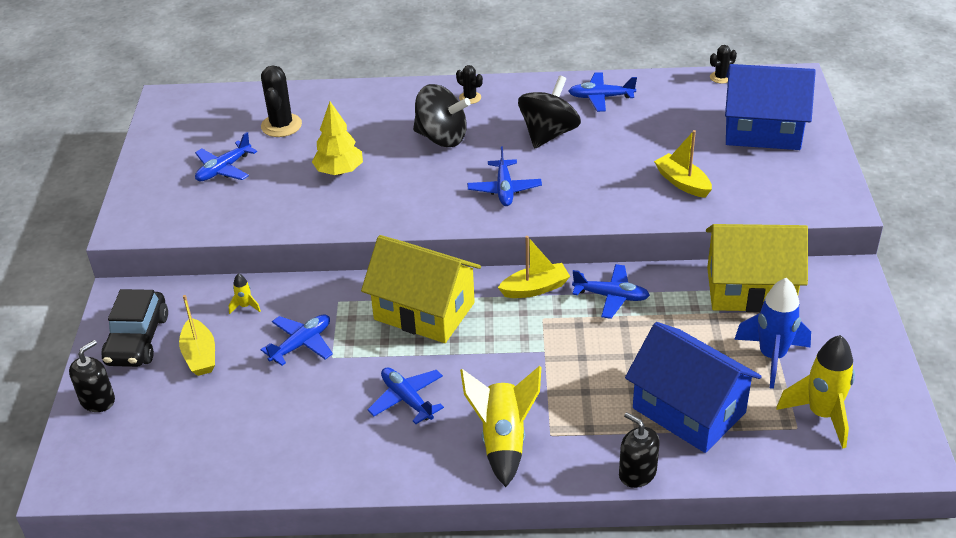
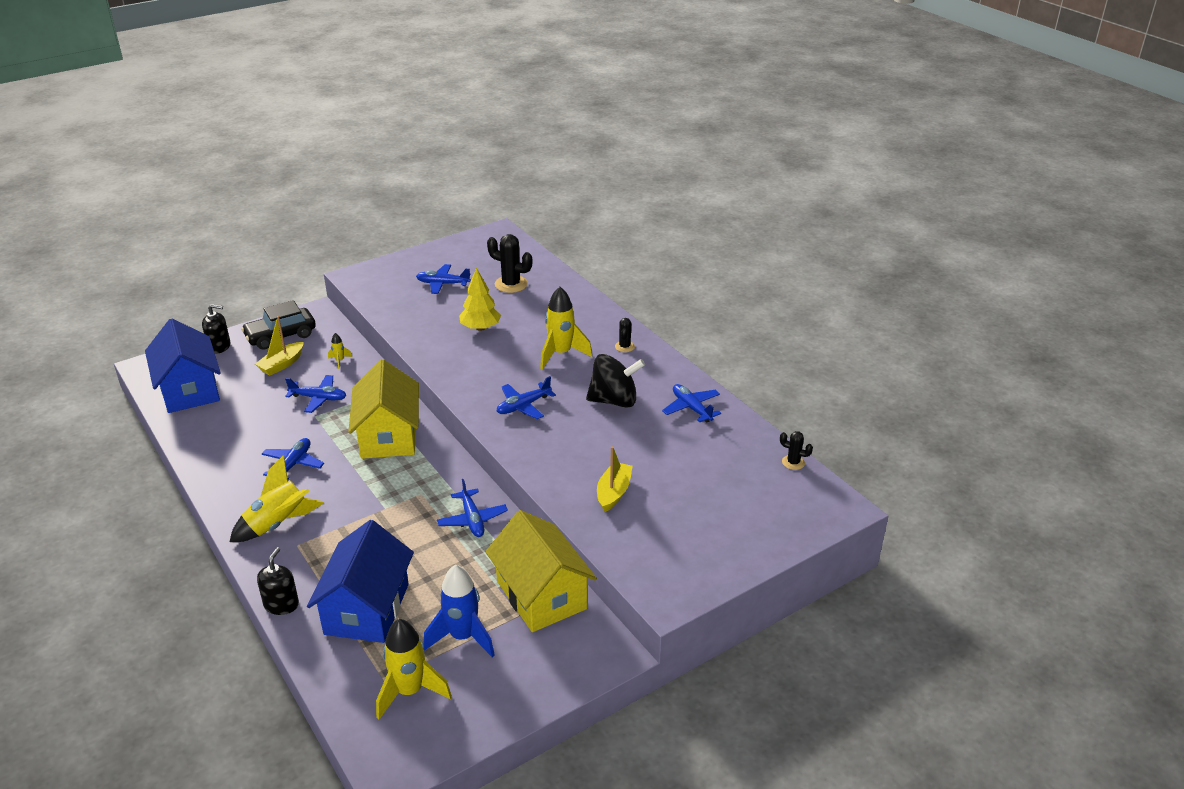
camera: 55 degrees right, 5 degrees down
(281, 125) = (511, 284): black cactus -> black cactus turned 60 degrees clockwise
(442, 138) = (561, 354): black spinning top -> yellow rocket
(535, 288) = (452, 477): yellow boat -> none
(762, 131) = (735, 514): blue house -> blue house (189, 390)

